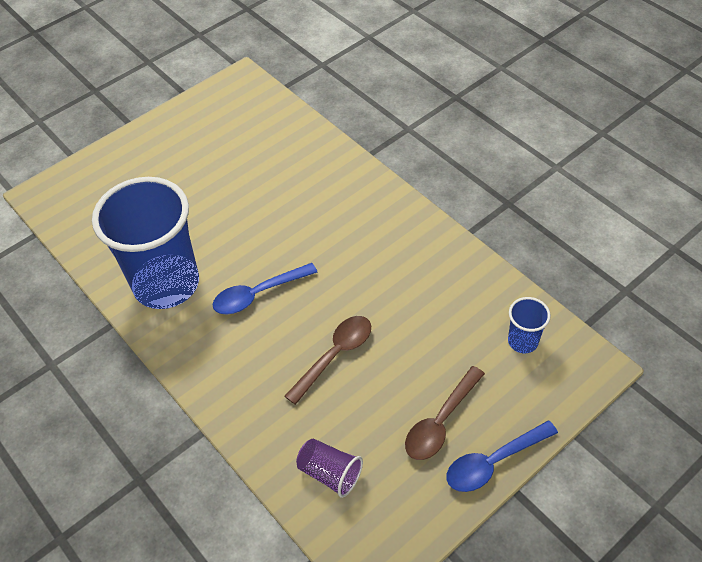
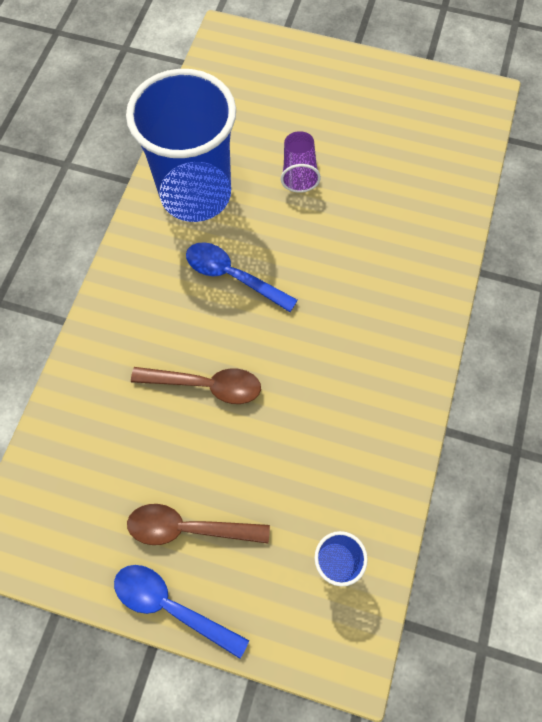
camera: 55 degrees right, 15 degrees up
(330, 473) = (79, 455): purple cup -> purple cup (299, 172)

